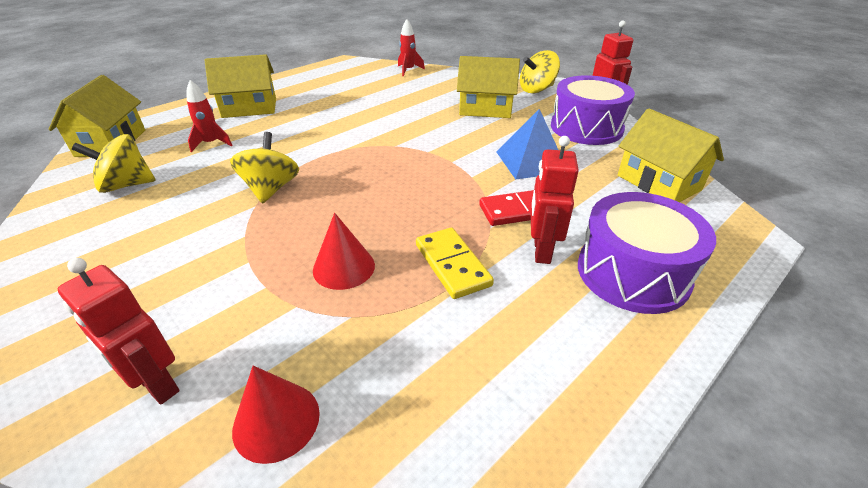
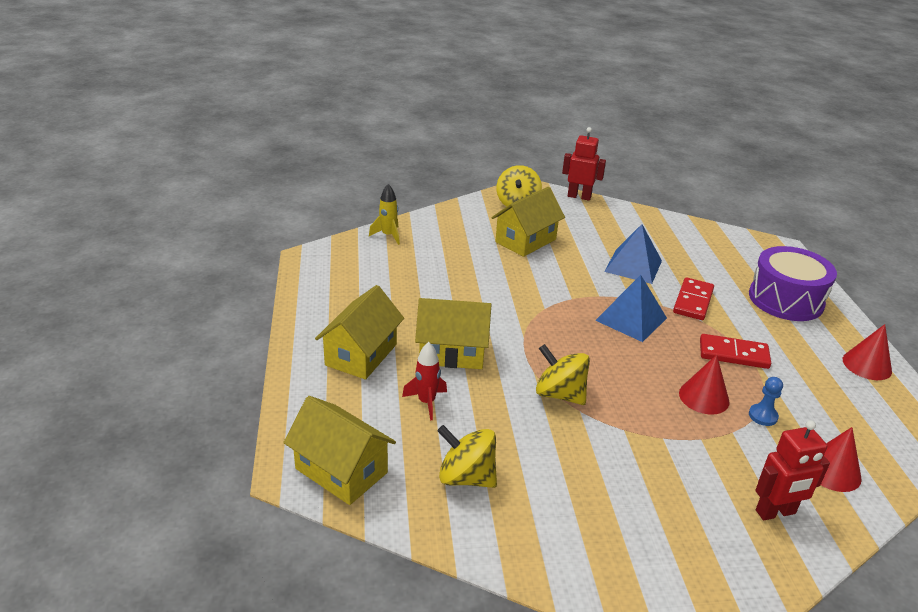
camera: 55 degrees left, 5 degrees down
(126, 185) = (466, 477): yellow spinning top -> yellow spinning top turned 90 degrees clockwise
(348, 321) = (763, 416): none -> blue pawn
(408, 70) = (388, 235): red rocket -> yellow rocket
(434, 187) = (631, 319): none -> blue pyramid
(452, 265) = (733, 354): yellow domino -> red domino
(541, 250) = (743, 316): red robot -> none
(582, 397) = (867, 365): none -> red cone
(586, 128) = (606, 221): purple drum -> none
(658, 183) = (704, 240): yellow house -> yellow house (452, 352)

